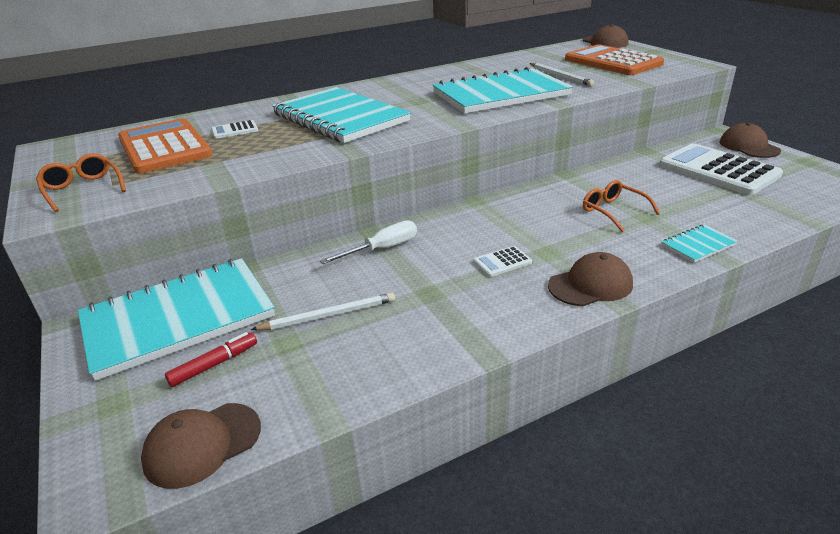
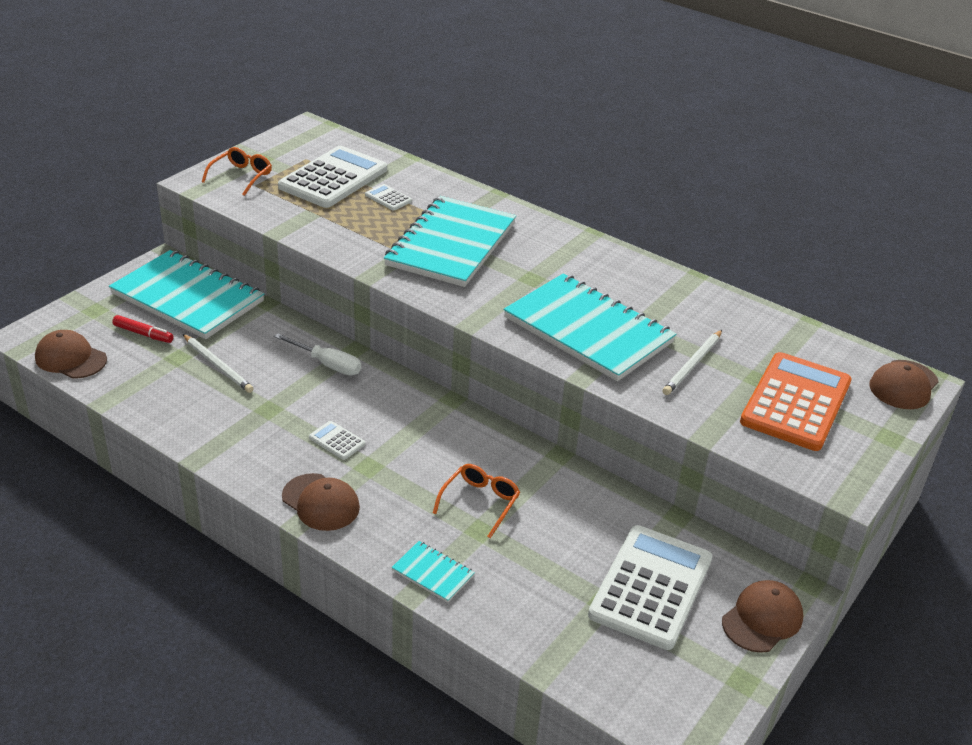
camera: 60 degrees right, 5 degrees up
(164, 147) = (333, 178): orange calculator -> white calculator

